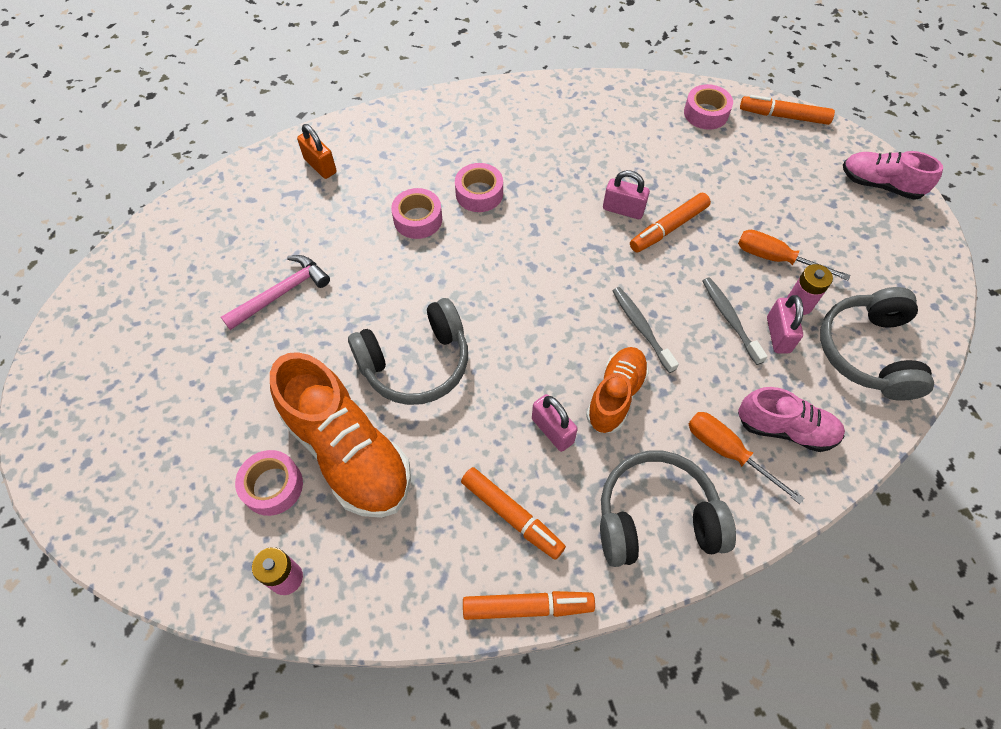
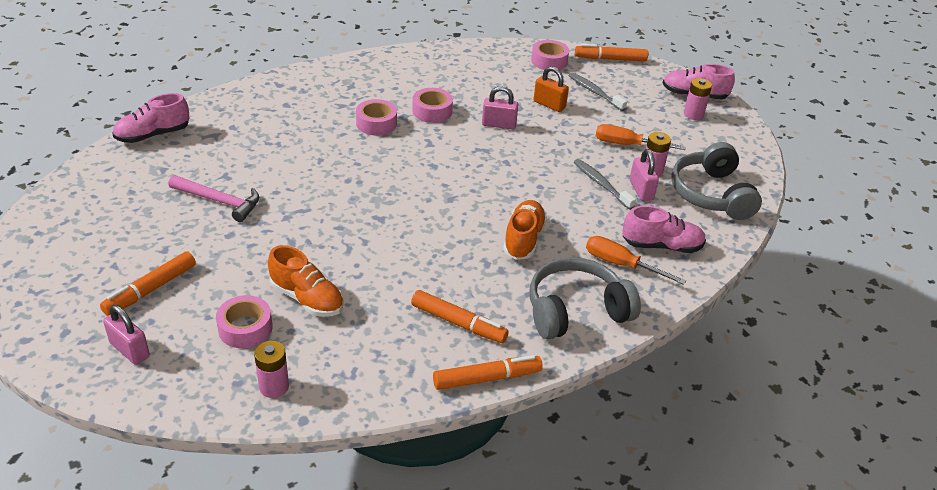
camera: 15 degrees left, 20 degrees down
(230, 186) = (153, 135): none -> pink shoe
(282, 293) = (219, 201): pink hammer -> pink hammer turned 75 degrees clockwise
(320, 166) = (232, 116): orange padlock -> orange padlock (549, 105)
(348, 452) = (307, 298): orange shoe -> orange shoe, size x0.59
(416, 363) = (351, 235): grey headphones -> none
(418, 219) = (328, 144): pink tape -> pink tape (432, 111)
(552, 430) = (478, 266): pink padlock -> pink padlock (130, 350)
(641, 328) = (533, 196): grey toothbrush -> grey toothbrush (594, 92)
(668, 228) = (538, 133): orange marker -> orange marker (150, 289)
(872, 217) = (693, 114): none -> pink battery

